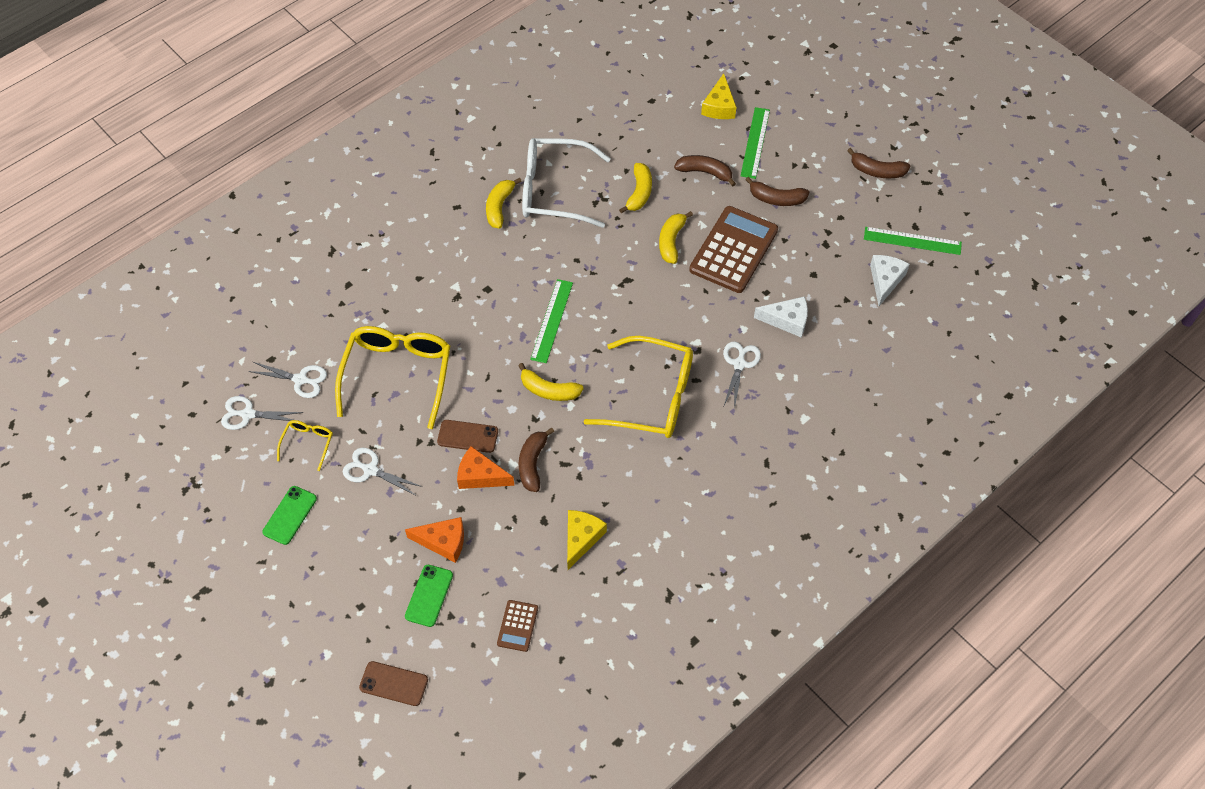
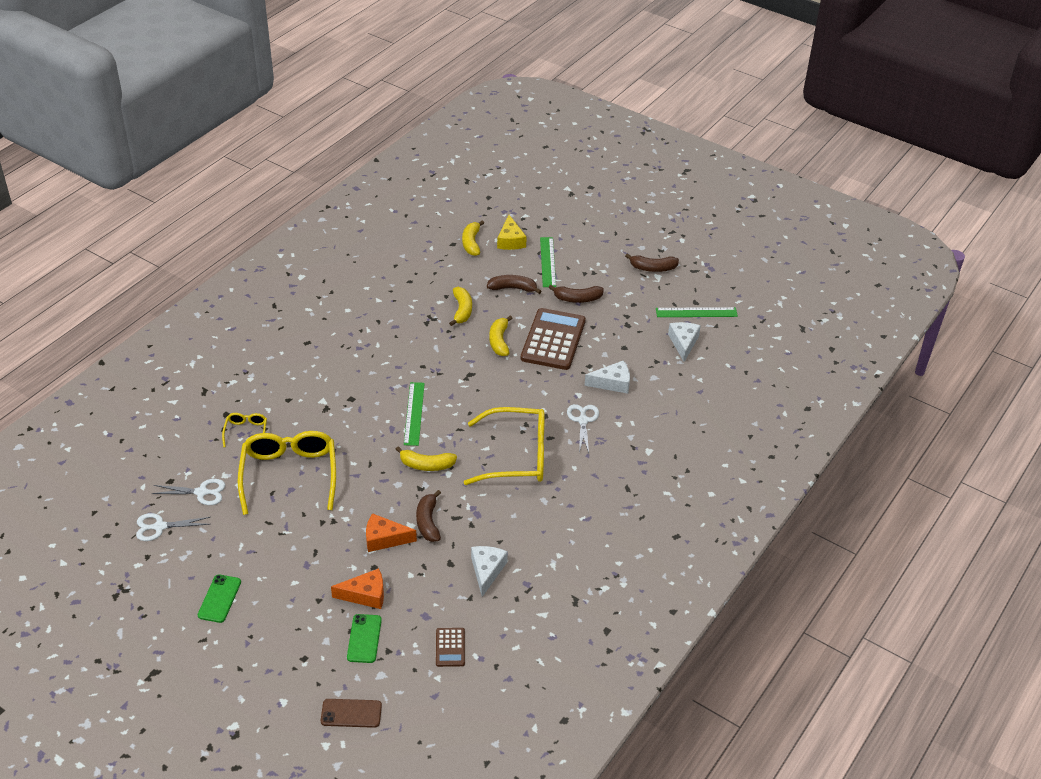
camera: 15 degrees left, 15 degrees down
(308, 443) = (221, 540): yellow glasses -> yellow glasses (246, 432)
(370, 470) = (284, 551): white scissors -> none
(468, 436) = (365, 511): brown phone -> none
(499, 207) = (345, 337): yellow banana -> yellow banana (471, 243)
(554, 191) = (389, 319): white glasses -> none
(581, 538) = (487, 571): yellow cheese -> white cheese

